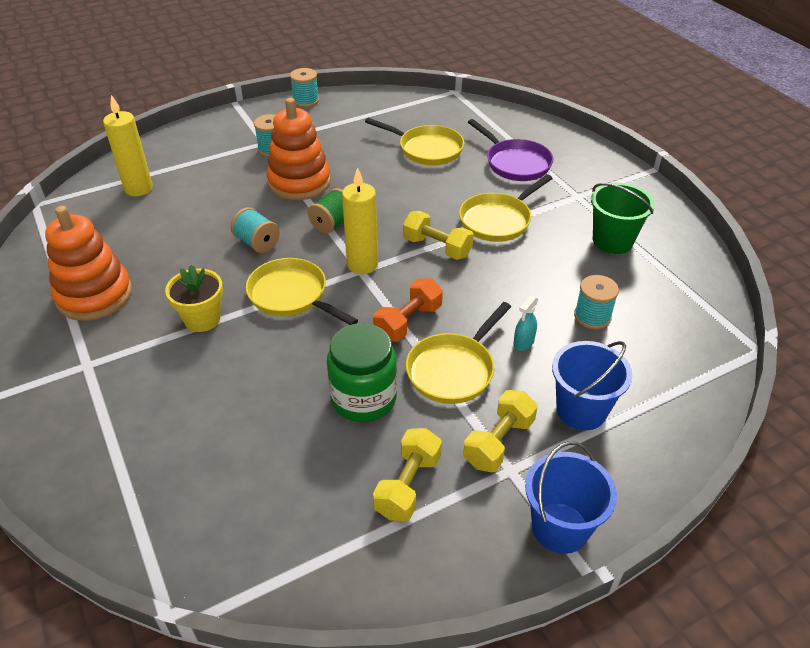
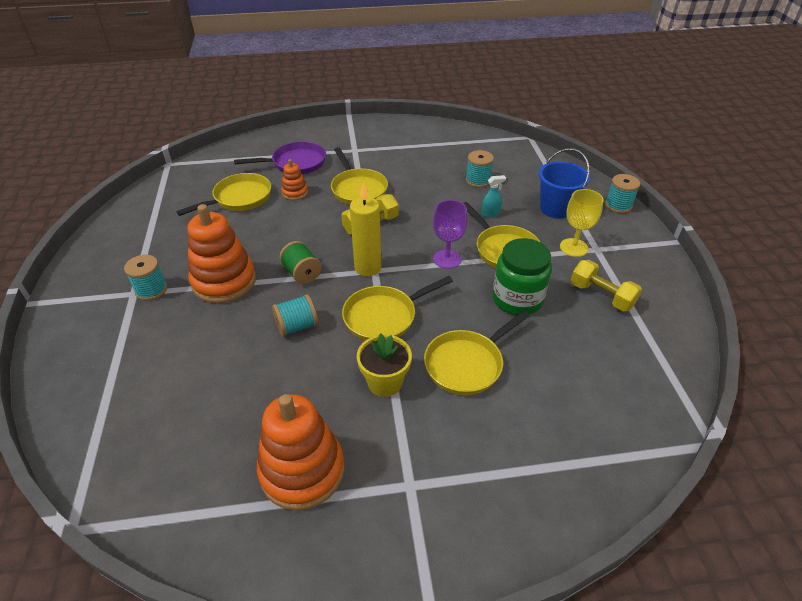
camera: 70 degrees left, 0 degrees up
(139, 189) = (129, 411): yellow candle -> none
(243, 374) = (467, 364): none -> yellow pan
(306, 100) = (85, 250): turquoise spool -> turquoise spool (618, 205)
(408, 322) = (447, 259): orange dumbbell -> purple goblet
(460, 179) = (295, 193): none -> orange stacking toy
(499, 442) = (573, 247): yellow dumbbell -> yellow goblet
(523, 343) = (490, 214): turquoise spray bottle -> turquoise spray bottle turned 75 degrees counterclockwise
(560, 527) = (642, 242): blue bucket -> none
(612, 241) = (411, 151): green bucket -> none

